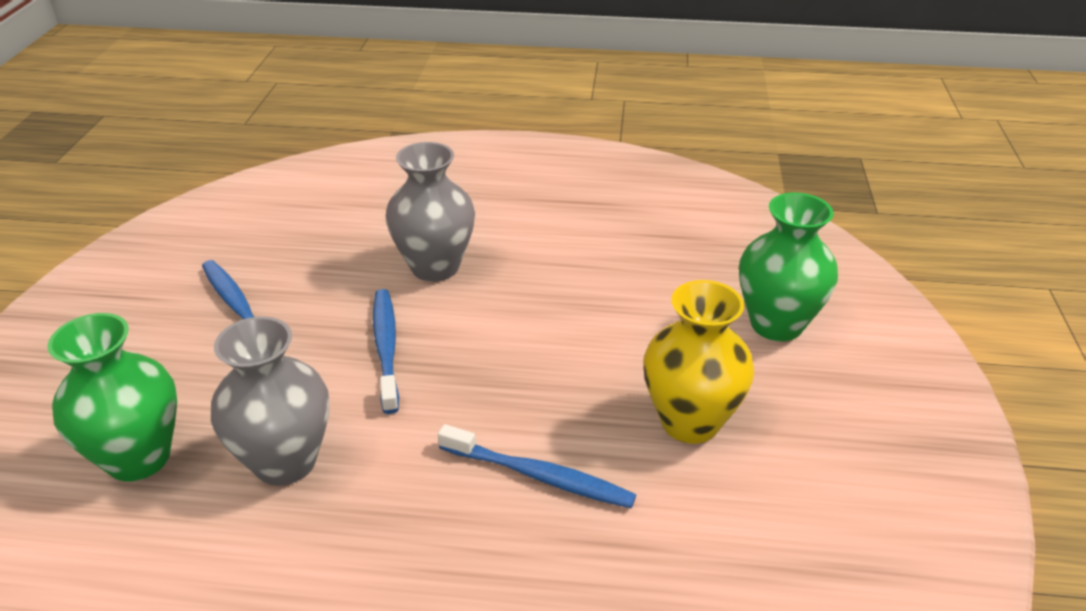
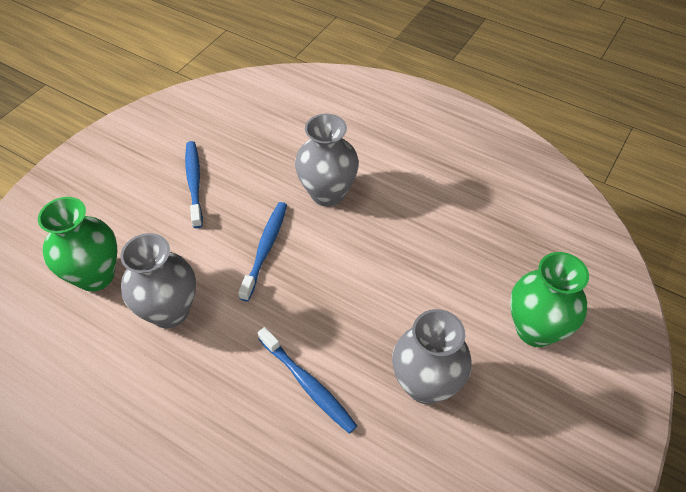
camera: 25 degrees right, 15 degrees up
(690, 422) = (425, 384): yellow vase -> grey vase

